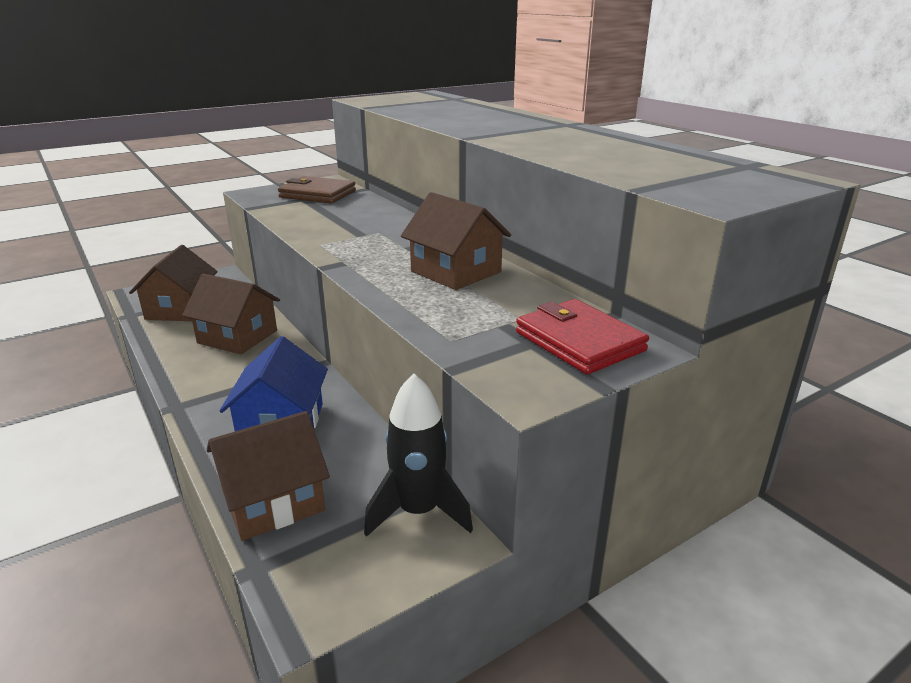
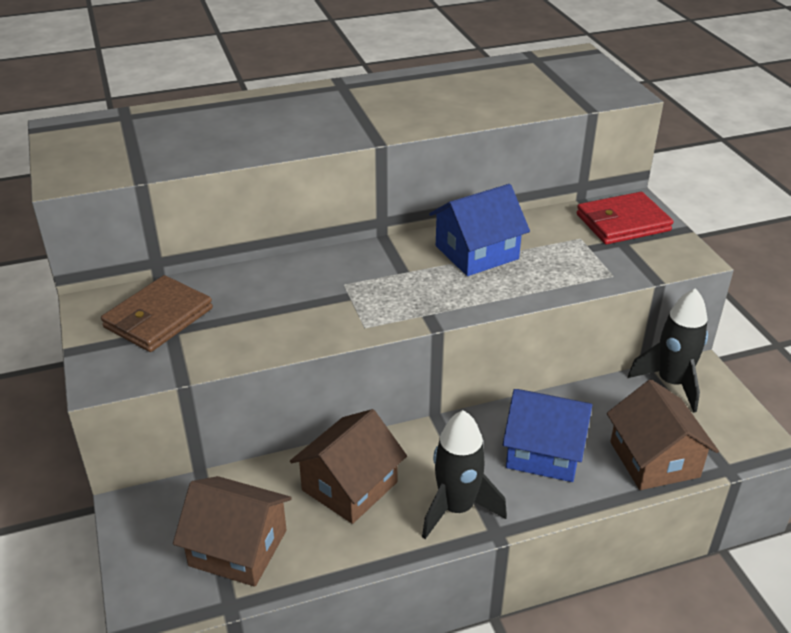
camera: 75 degrees left, 10 degrees up
(208, 384) = (456, 508): none -> black rocket
(456, 272) = (476, 252): brown house -> blue house

